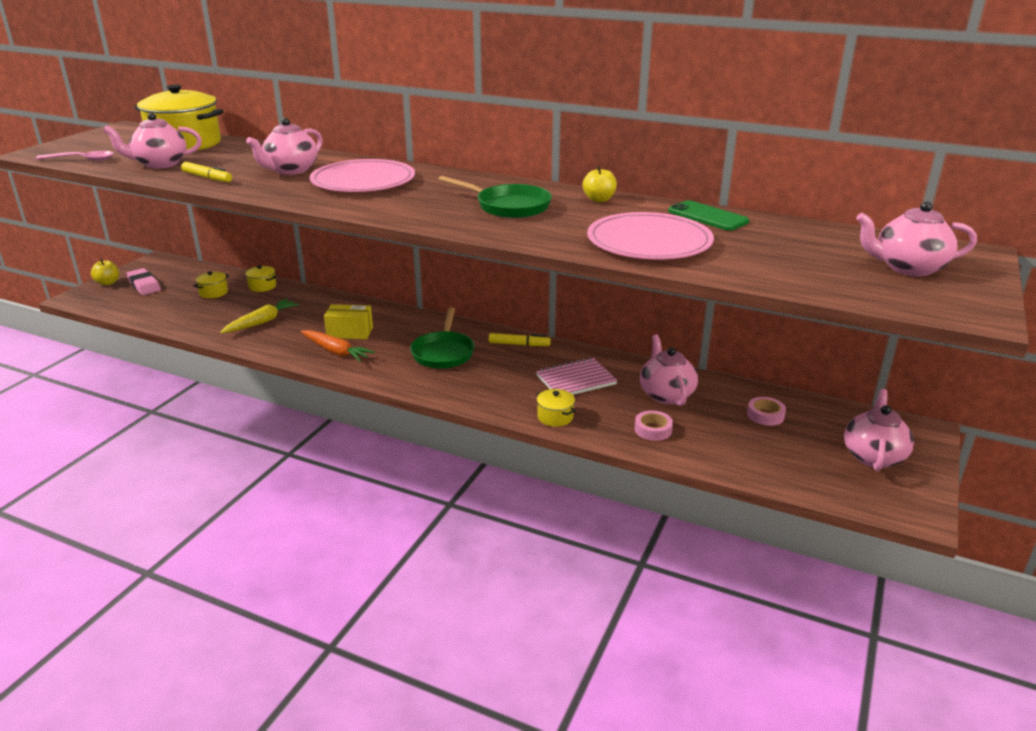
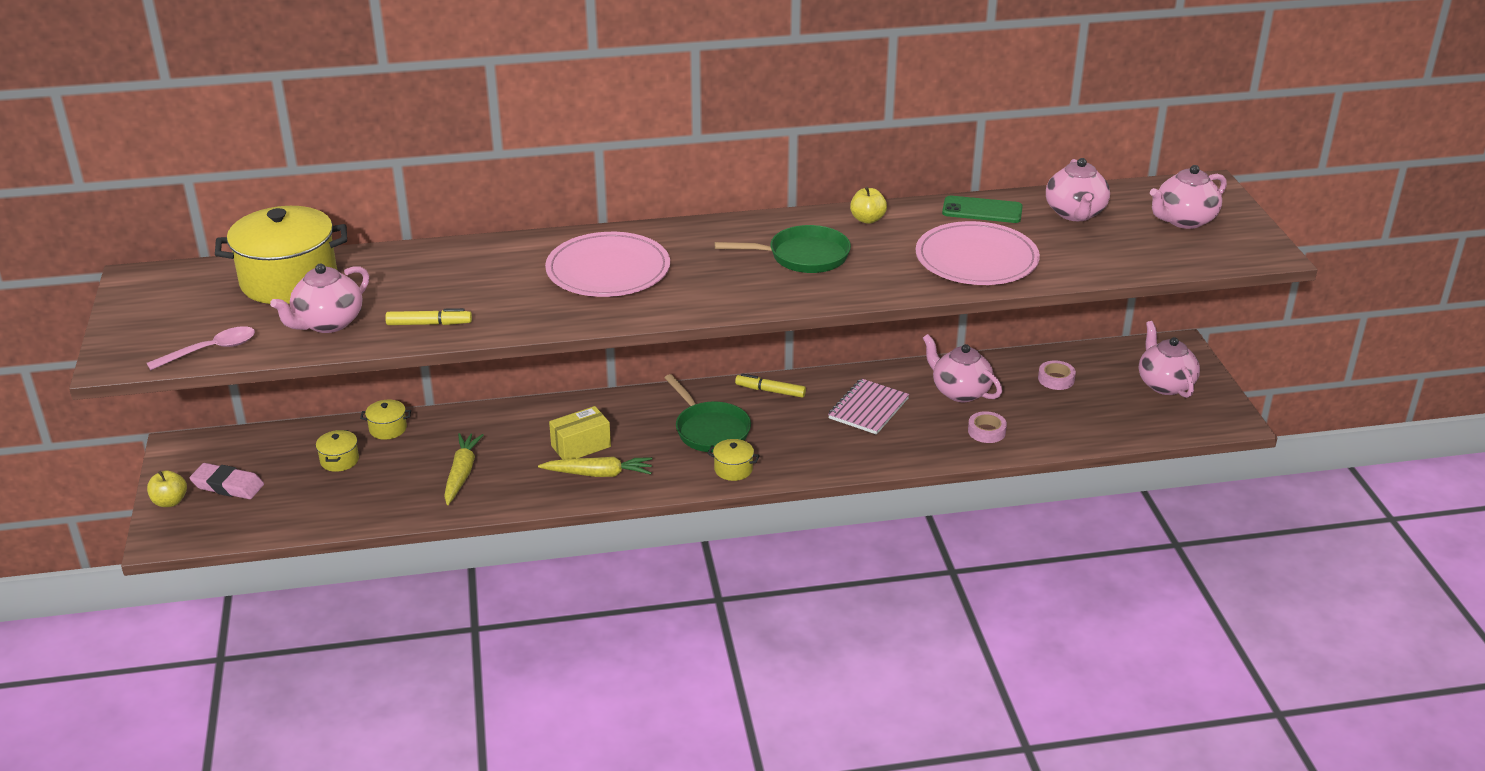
camera: 35 degrees left, 5 degrees up
(290, 170) = (502, 281): pink teapot -> pink teapot (1075, 214)
(336, 351) = (598, 474): orange carrot -> yellow carrot
(519, 344) = (770, 391): yellow marker -> yellow marker turned 135 degrees counterclockwise
(555, 417) = (895, 454): yellow pot -> yellow pot (733, 469)

